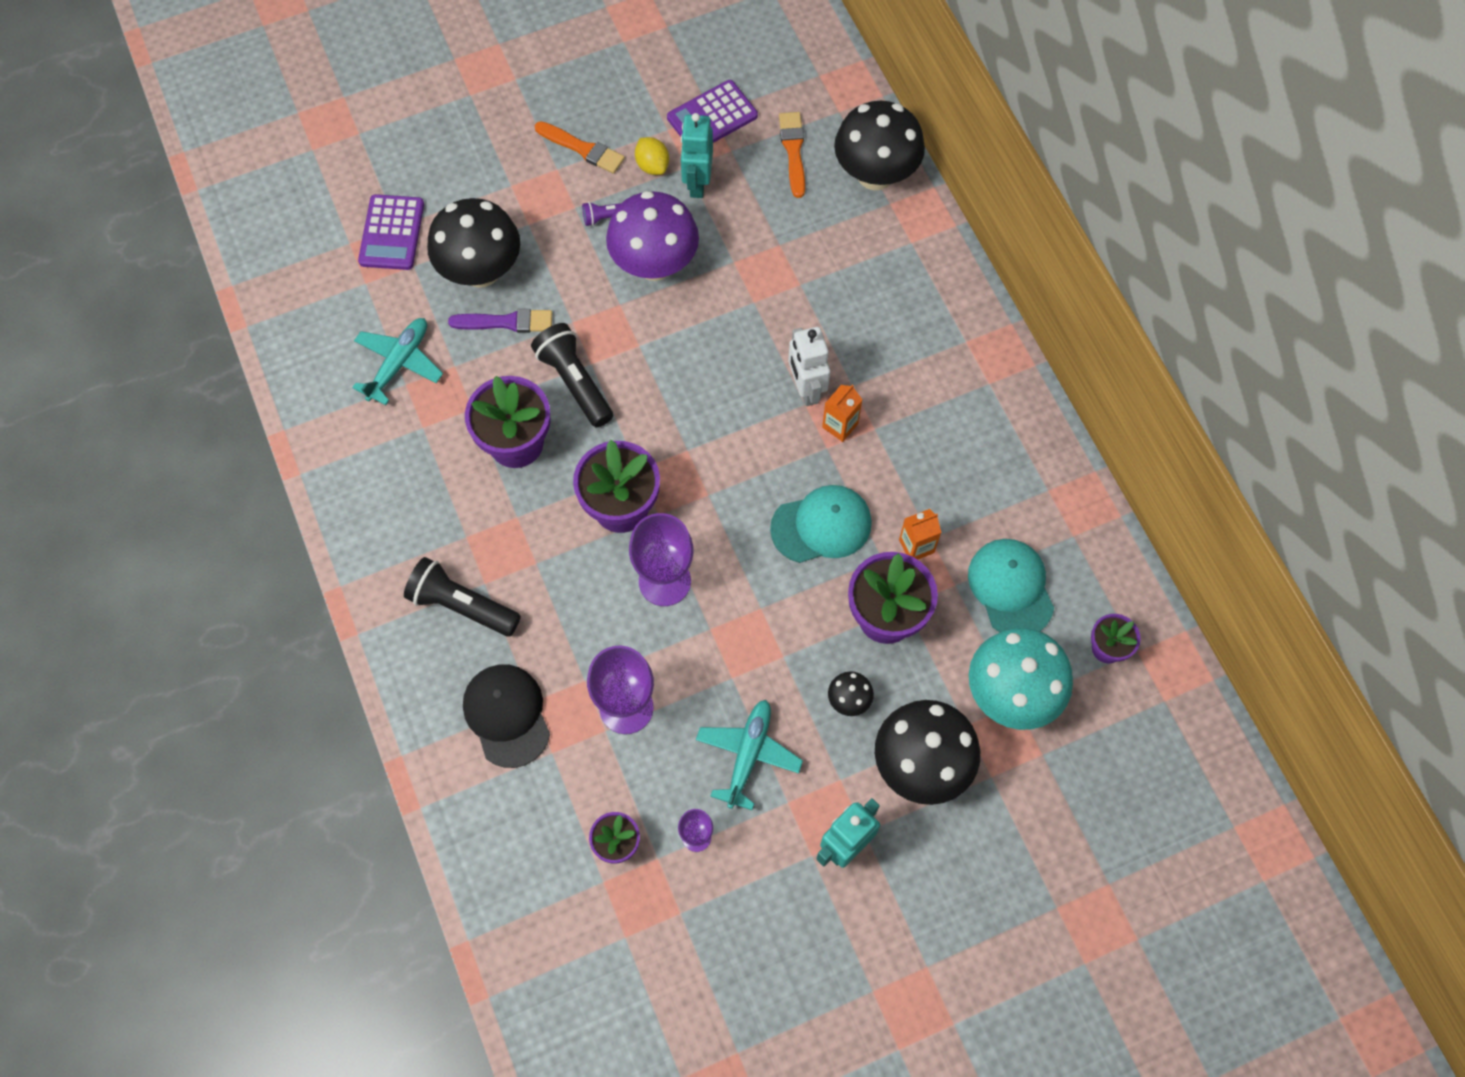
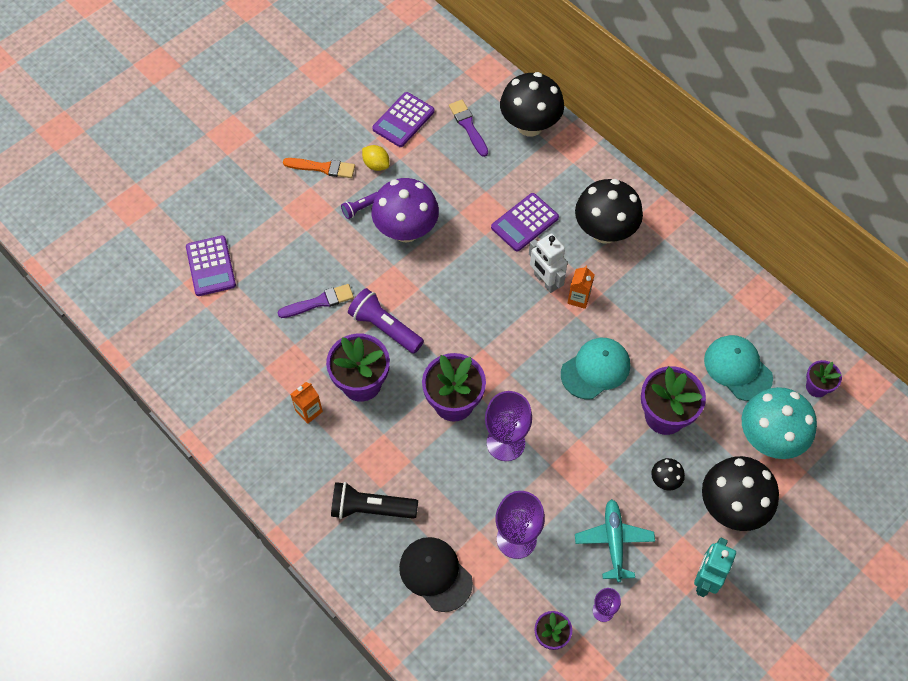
camera: 20 degrees left, 5 degrees down
(399, 363) = (254, 354): turquoise plane -> none
(481, 271) = (286, 272): black mushroom -> black mushroom (604, 231)
(574, 382) = (384, 327): black flashlight -> purple flashlight
(697, 183) = (412, 167): turquoise robot -> none
(793, 151) = (468, 126): orange brush -> purple brush
(812, 302) = (524, 222): none -> purple calculator
(916, 546) = (664, 362): orange carton -> orange carton (309, 411)

